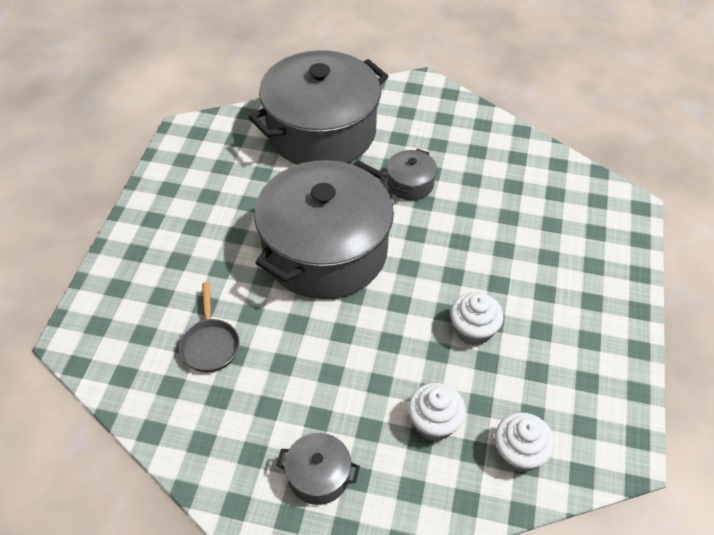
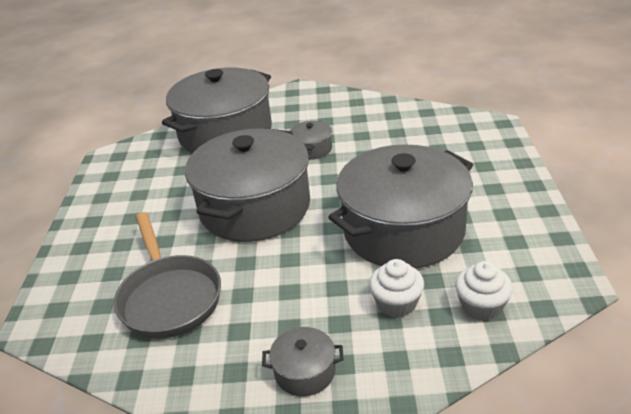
camera: 10 degrees left, 15 degrees down
(210, 344) = (169, 297): grey pan -> grey pan, size x1.82
(473, 330) = (403, 230): white cupcake -> grey pot

